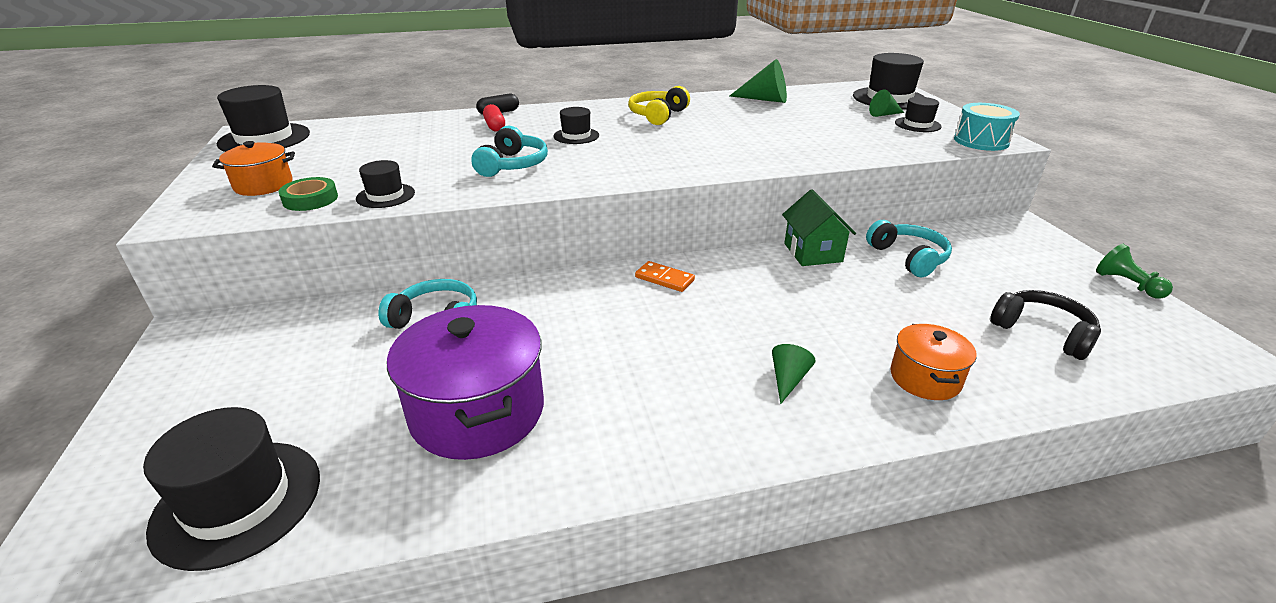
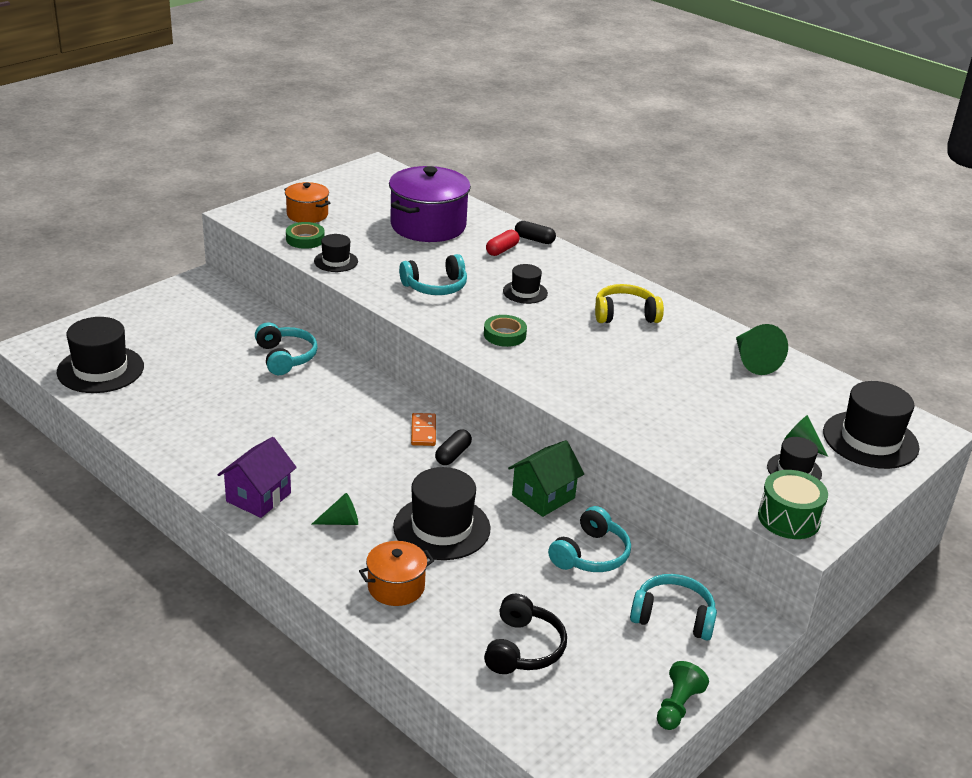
camera: 55 degrees right, 0 degrees up
(264, 138) = (373, 177): black hat -> black hat (441, 528)
(477, 411) = (213, 410): purple pot -> purple pot (428, 226)
(635, 160) = (504, 335): none -> green tape
(700, 431) = (258, 497): none -> purple house
(716, 275) = (453, 455): none -> black capsule
(981, 141) = (789, 518): turquoise drum -> green drum
(1004, 250) = (673, 617): none -> turquoise headphones

